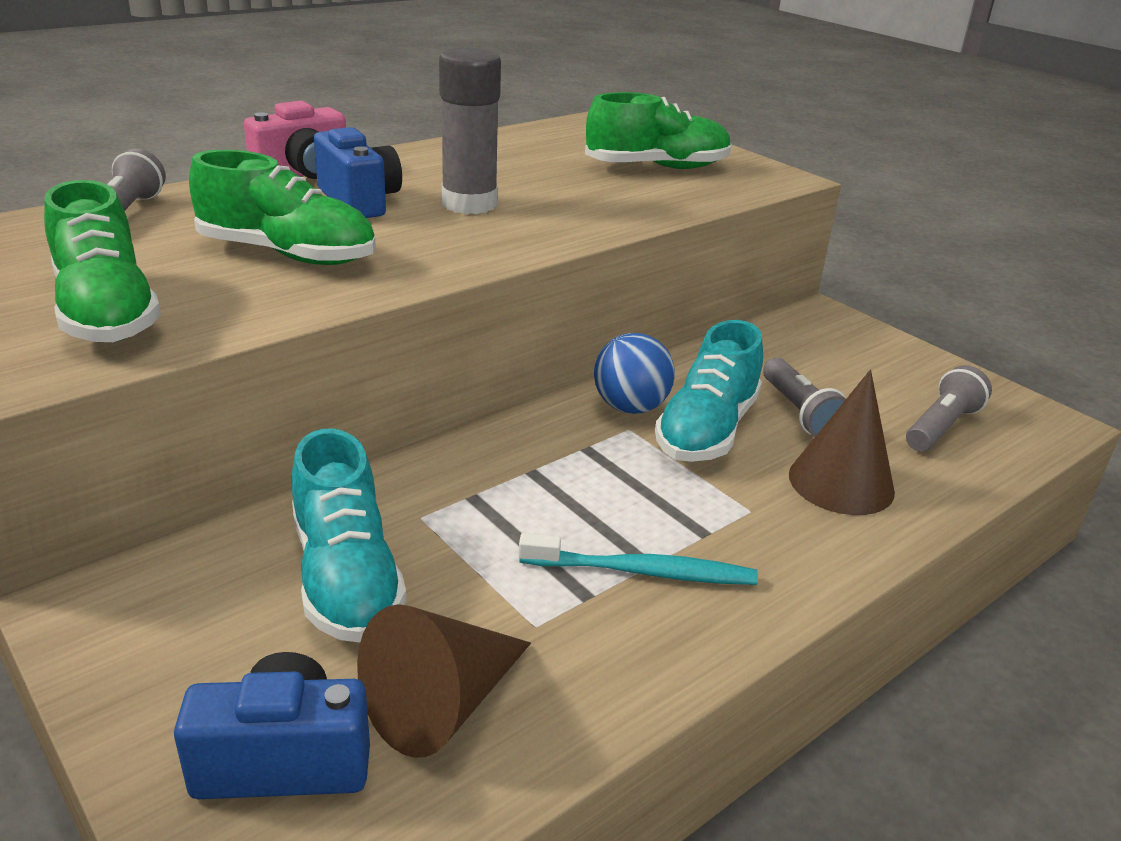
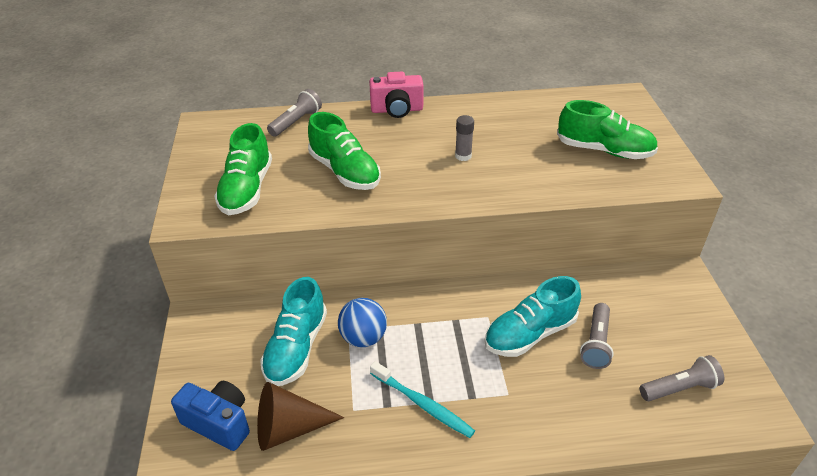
camera: 35 degrees right, 10 degrees up
(359, 201) = (408, 139): blue camera -> none
(469, 204) = (463, 156): grey glue stick -> grey glue stick, size x0.52
(630, 407) = (500, 302): blue ball -> blue ball (363, 338)
(841, 482) = (576, 399): brown cone -> none

